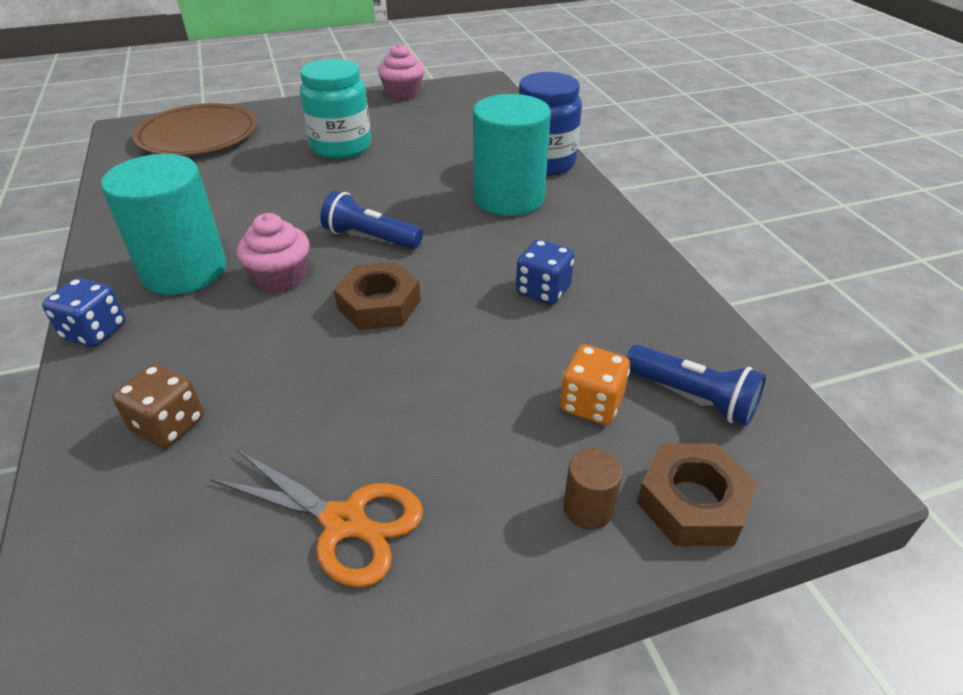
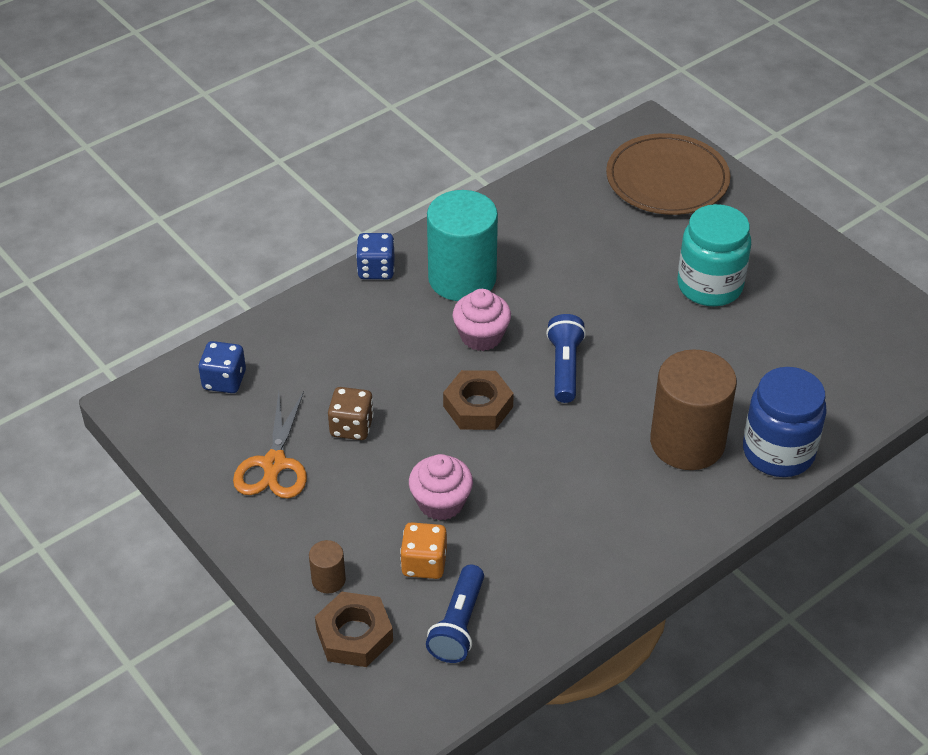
camera: 70 degrees right, 5 degrees up
(168, 425) = (312, 351): brown dice -> brown dice (351, 427)
(402, 94) = (866, 286): pink cupcake -> pink cupcake (441, 502)
(509, 198) = (687, 442): turquoise cylinder -> brown cylinder
(543, 290) = (548, 504): blue dice -> blue dice (224, 380)

